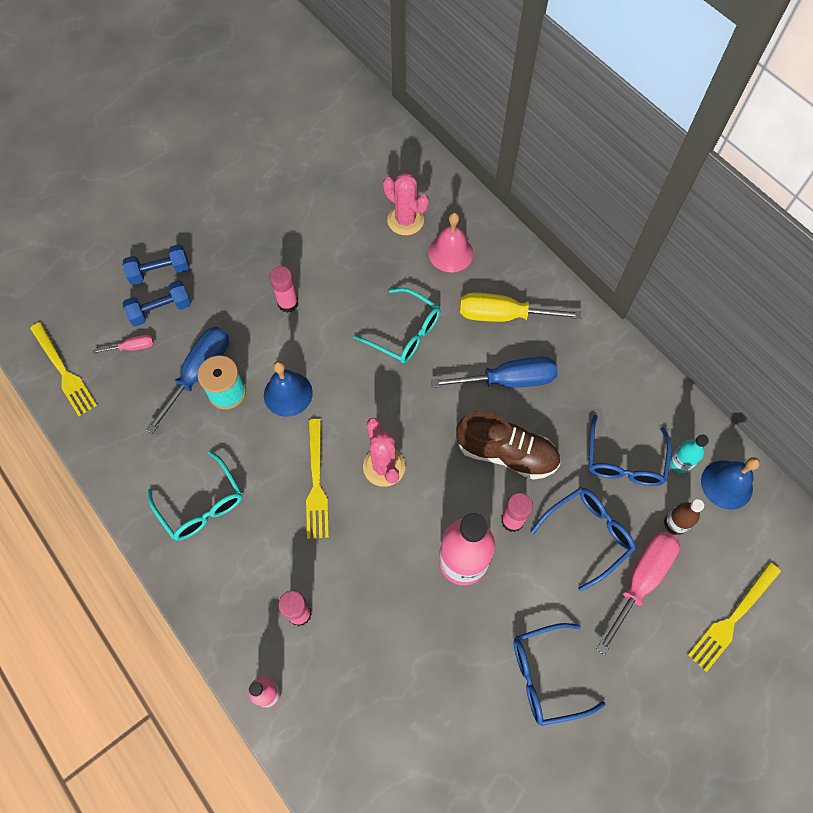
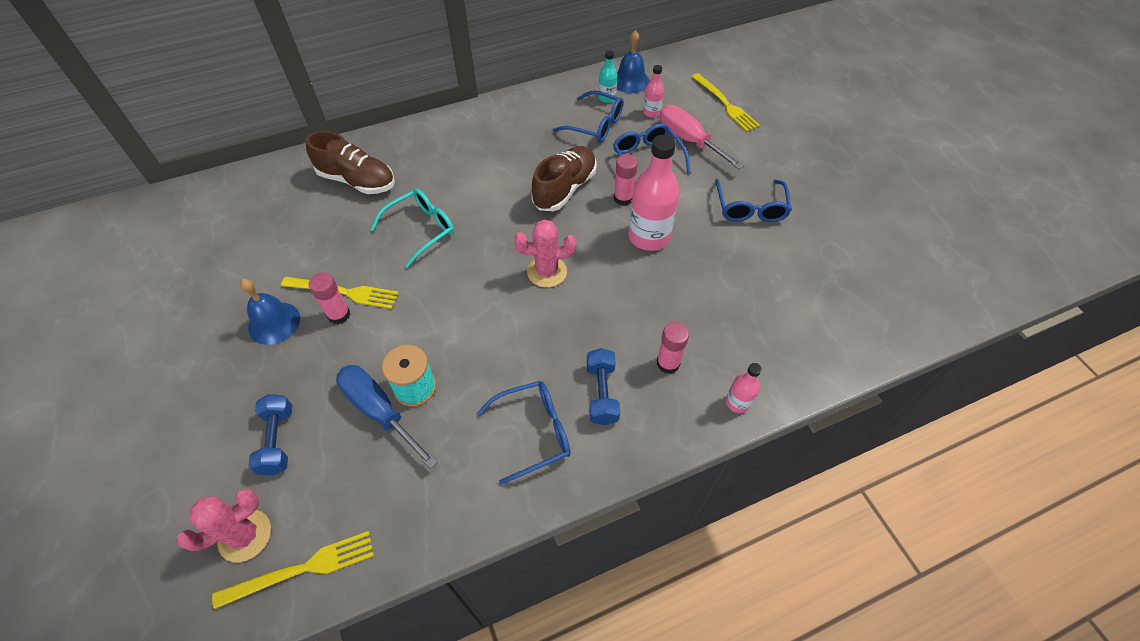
camera: 75 degrees left, 10 degrees down
(132, 347) = (311, 479): pink screwdriver -> none
(160, 272) = (225, 434): blue dumbbell -> blue dumbbell (602, 393)
(201, 504) = (533, 432): turquoise glasses -> blue glasses
(288, 394) = (441, 333): blue bell -> blue bell (274, 323)
(316, 482) = (544, 326): yellow fork -> yellow fork (344, 292)
(405, 220) = (302, 204): pink cactus -> pink cactus (245, 535)
(450, 253) = (357, 180): pink bell -> brown shoe
(503, 315) = (438, 161): yellow screwdriver -> none
(508, 380) = (500, 172): blue screwdriver -> none
(675, 523) = (651, 112): brown bottle -> pink bottle

